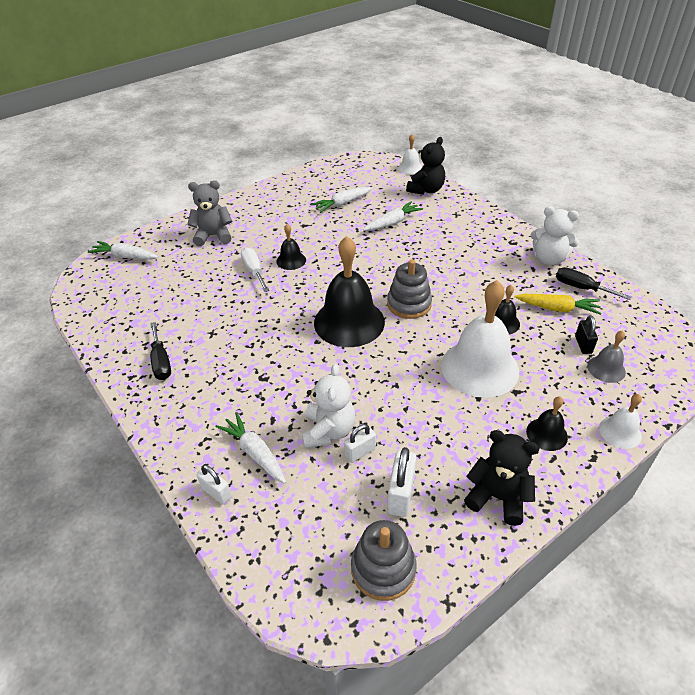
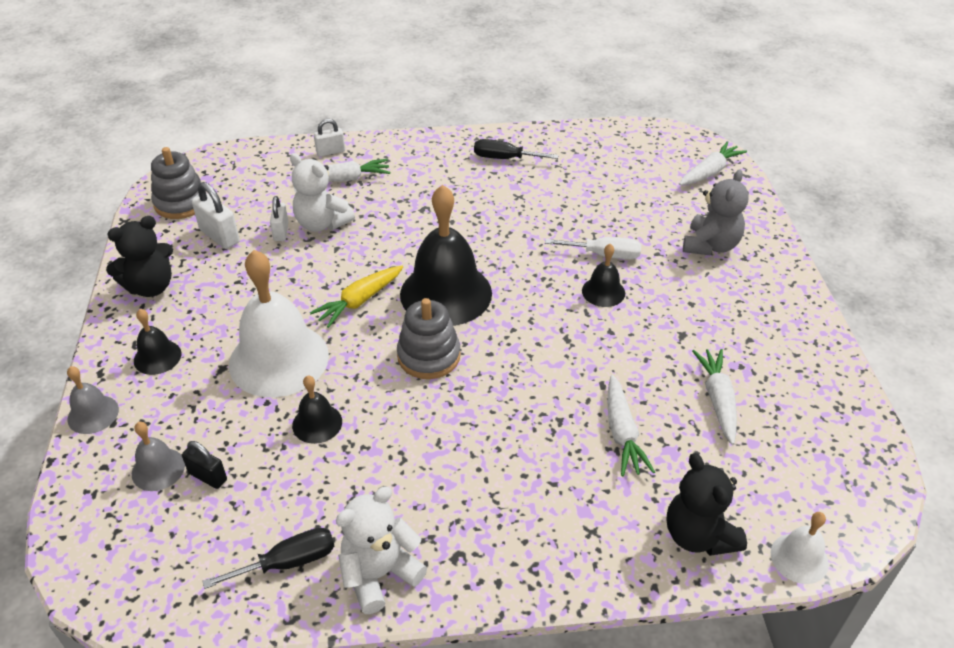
camera: 120 degrees right, 0 degrees up
(557, 308) = (282, 499): yellow carrot -> yellow carrot (359, 301)
(620, 432) = (93, 414): white bell -> grey bell

